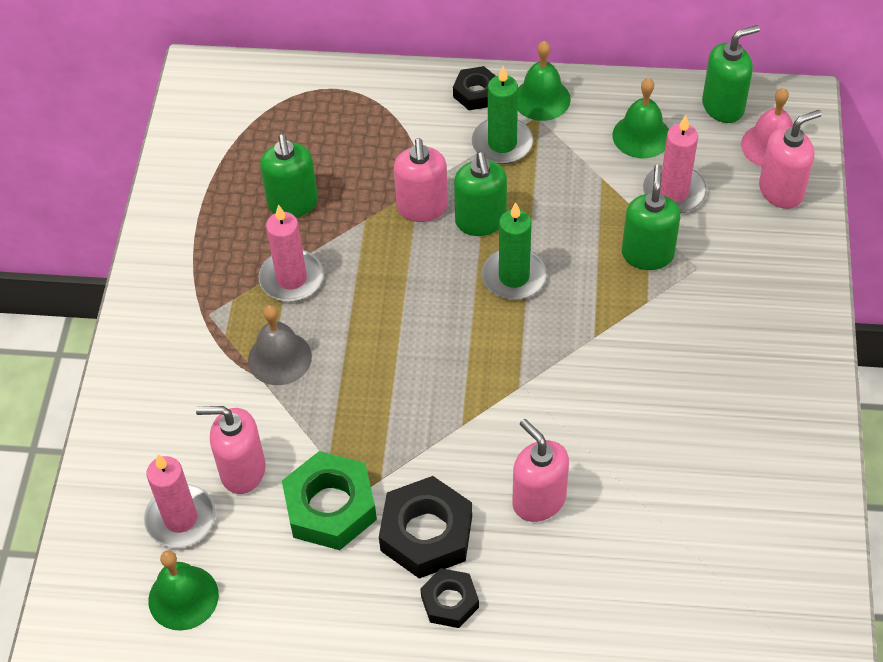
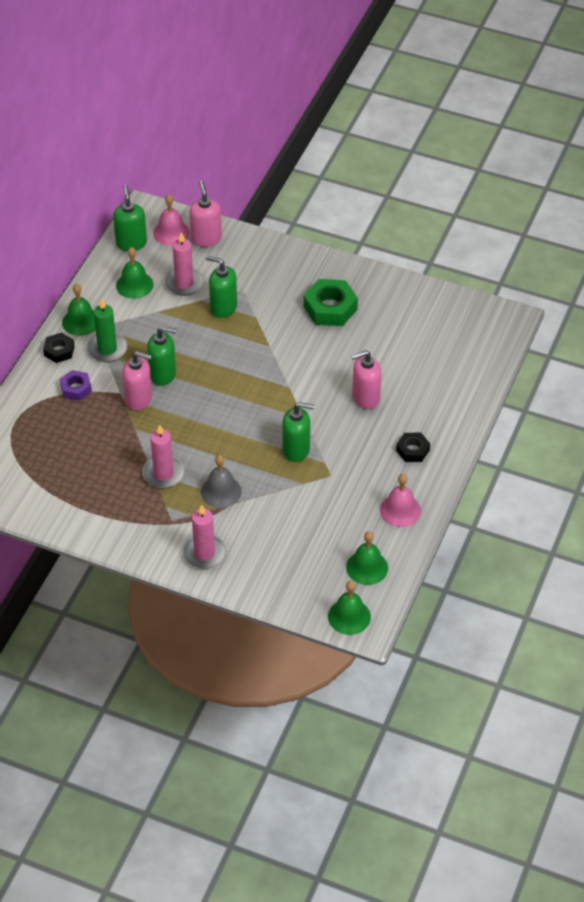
camera: 75 degrees left, 5 degrees down
(80, 597) = (349, 616): none -> green bell
(180, 519) = (314, 560): pink candle -> pink candle (204, 553)
(242, 471) = (293, 524): pink soap dispenser -> none
(293, 204) = (104, 461): green soap dispenser -> green soap dispenser (296, 450)
(314, 616) = (400, 510): none -> pink bell
(330, 507) = (334, 489): green nut -> green nut (330, 308)
(414, 132) = (76, 388): none -> purple nut
(426, 533) = (367, 450): black nut -> none
(514, 277) = (211, 370): green candle -> none

